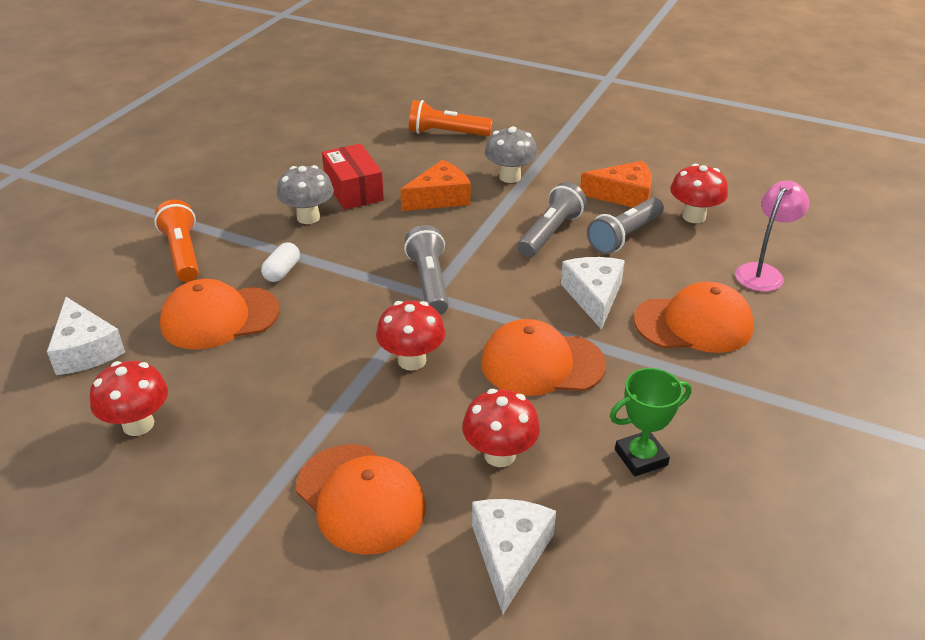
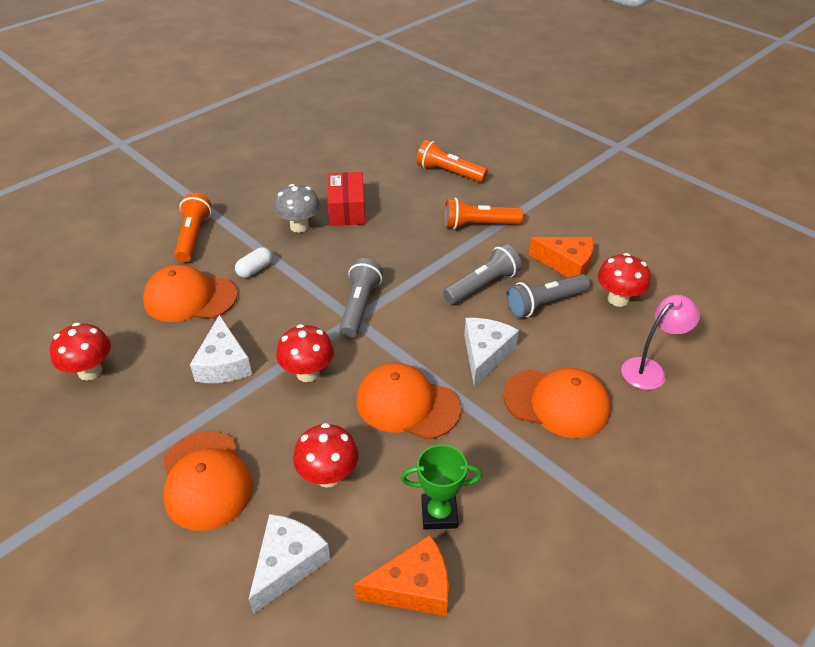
camera: 20 degrees right, 5 degrees up
(85, 350) = (88, 301): white cheese -> white cheese (223, 363)
(440, 198) = (410, 232): orange cheese -> orange cheese (413, 587)
(510, 177) = (478, 225): grey mushroom -> orange flashlight

